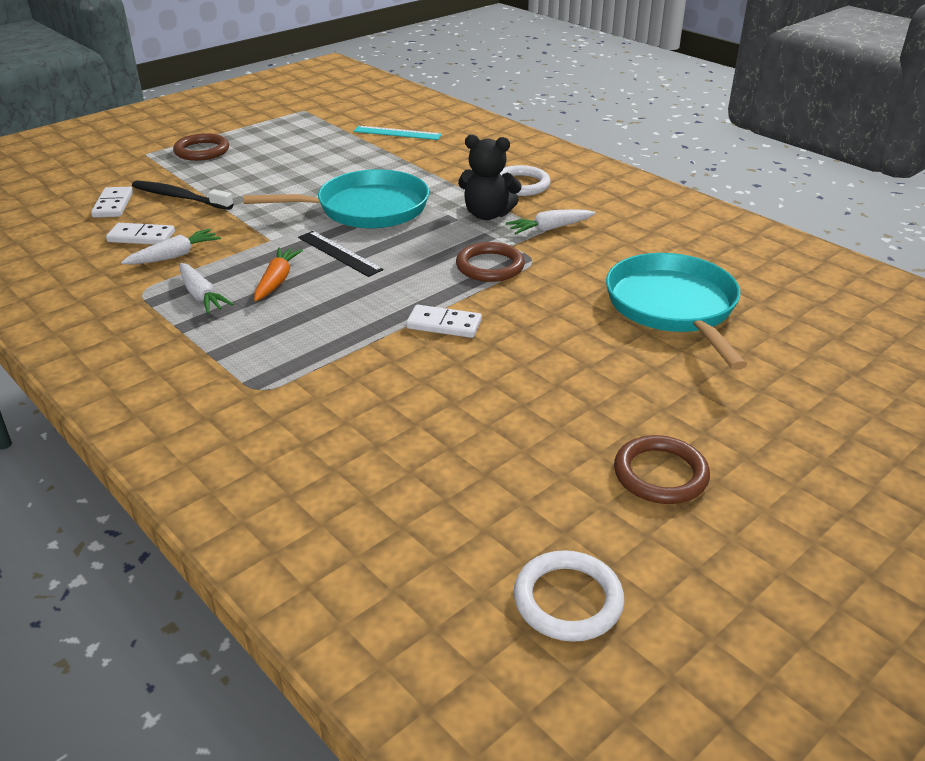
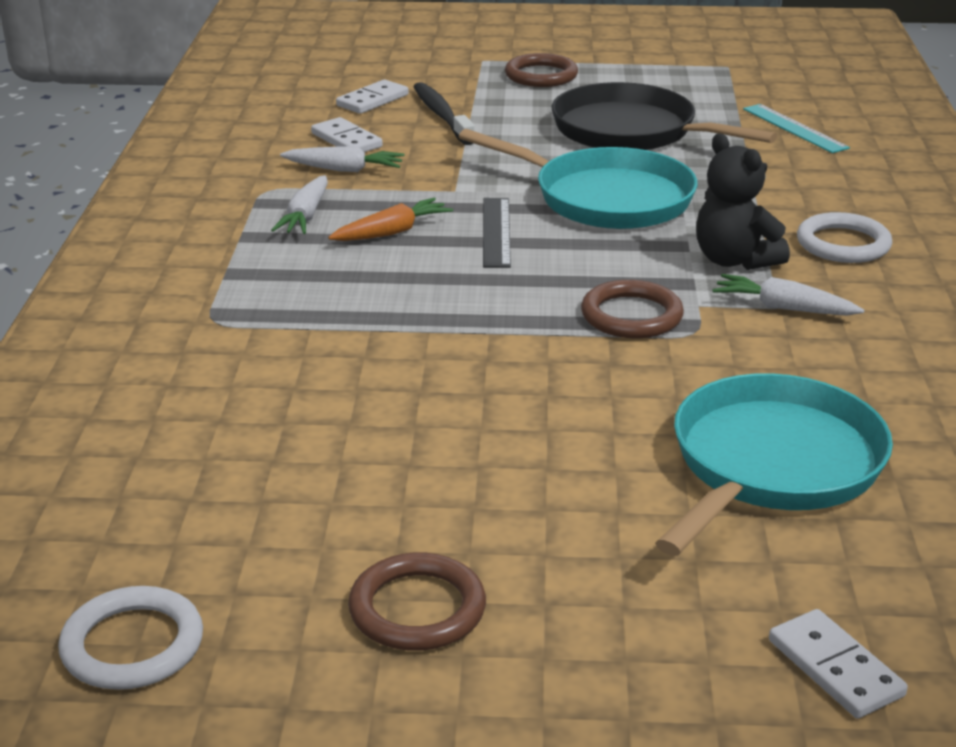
camera: 45 degrees right, 5 degrees down
(314, 165) = (631, 131): none -> black pan
(444, 324) = (473, 349): white domino -> white domino (835, 668)

